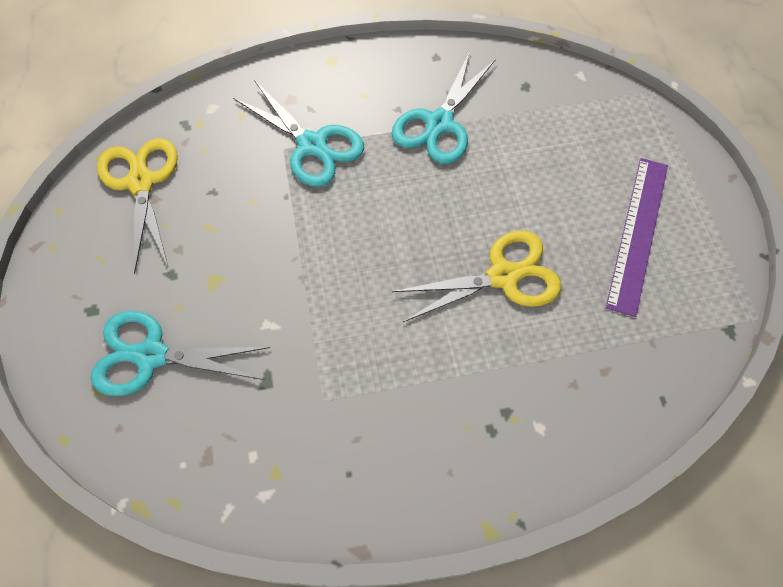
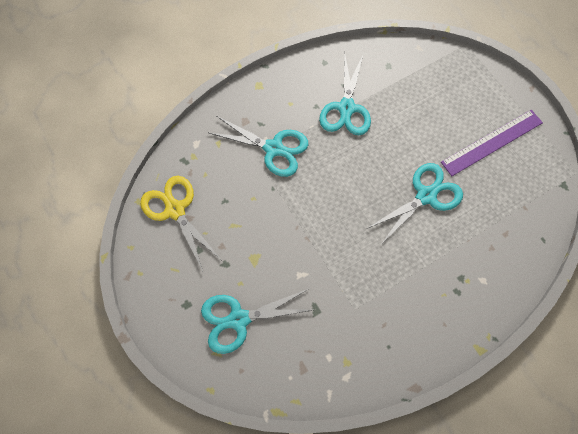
camera: 20 degrees left, 5 degrees up
(503, 276) = (426, 195): yellow scissors -> turquoise scissors
(638, 233) = (492, 142): purple ruler -> purple ruler turned 60 degrees clockwise

